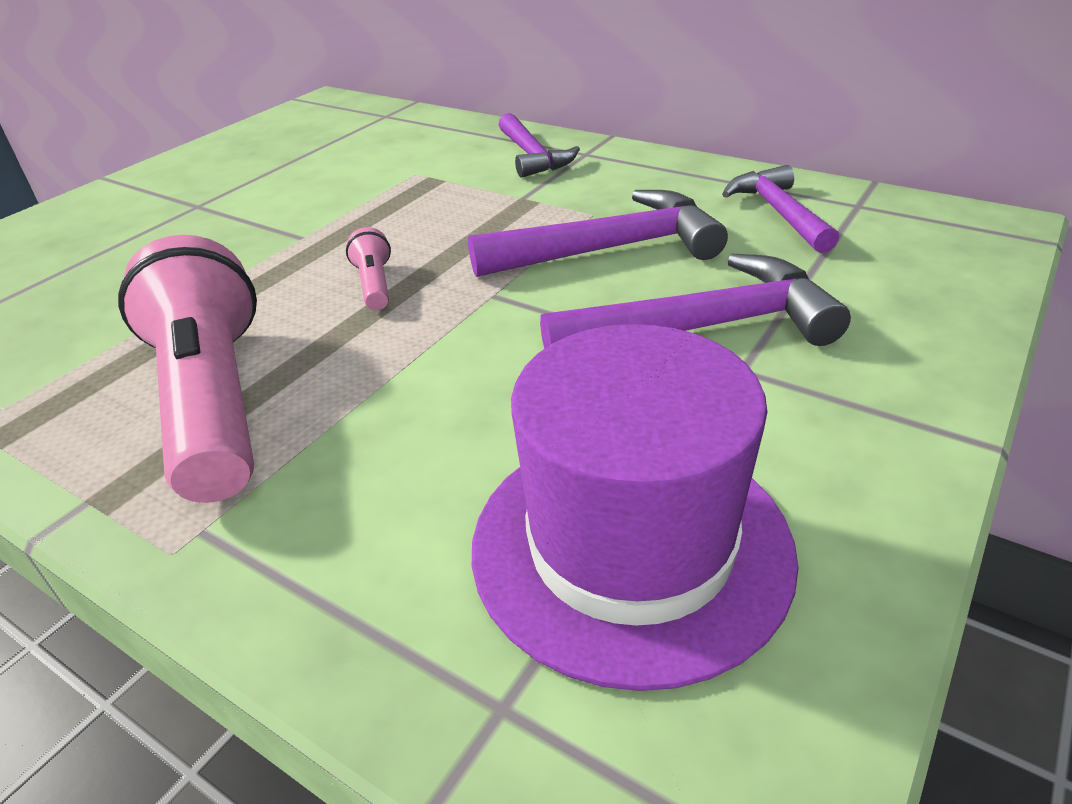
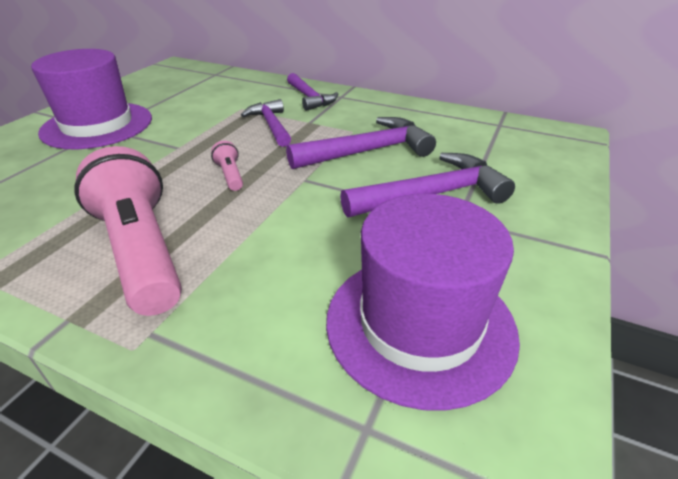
camera: 10 degrees left, 0 degrees up
(187, 199) = (97, 125): none -> purple hat
(778, 213) = (457, 129): purple hammer -> purple hammer (271, 125)

